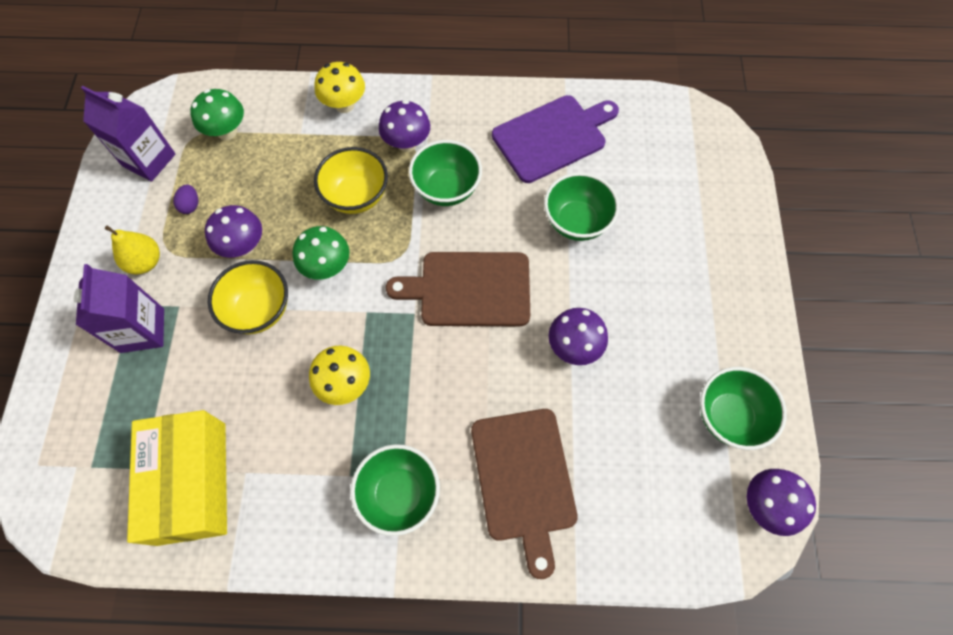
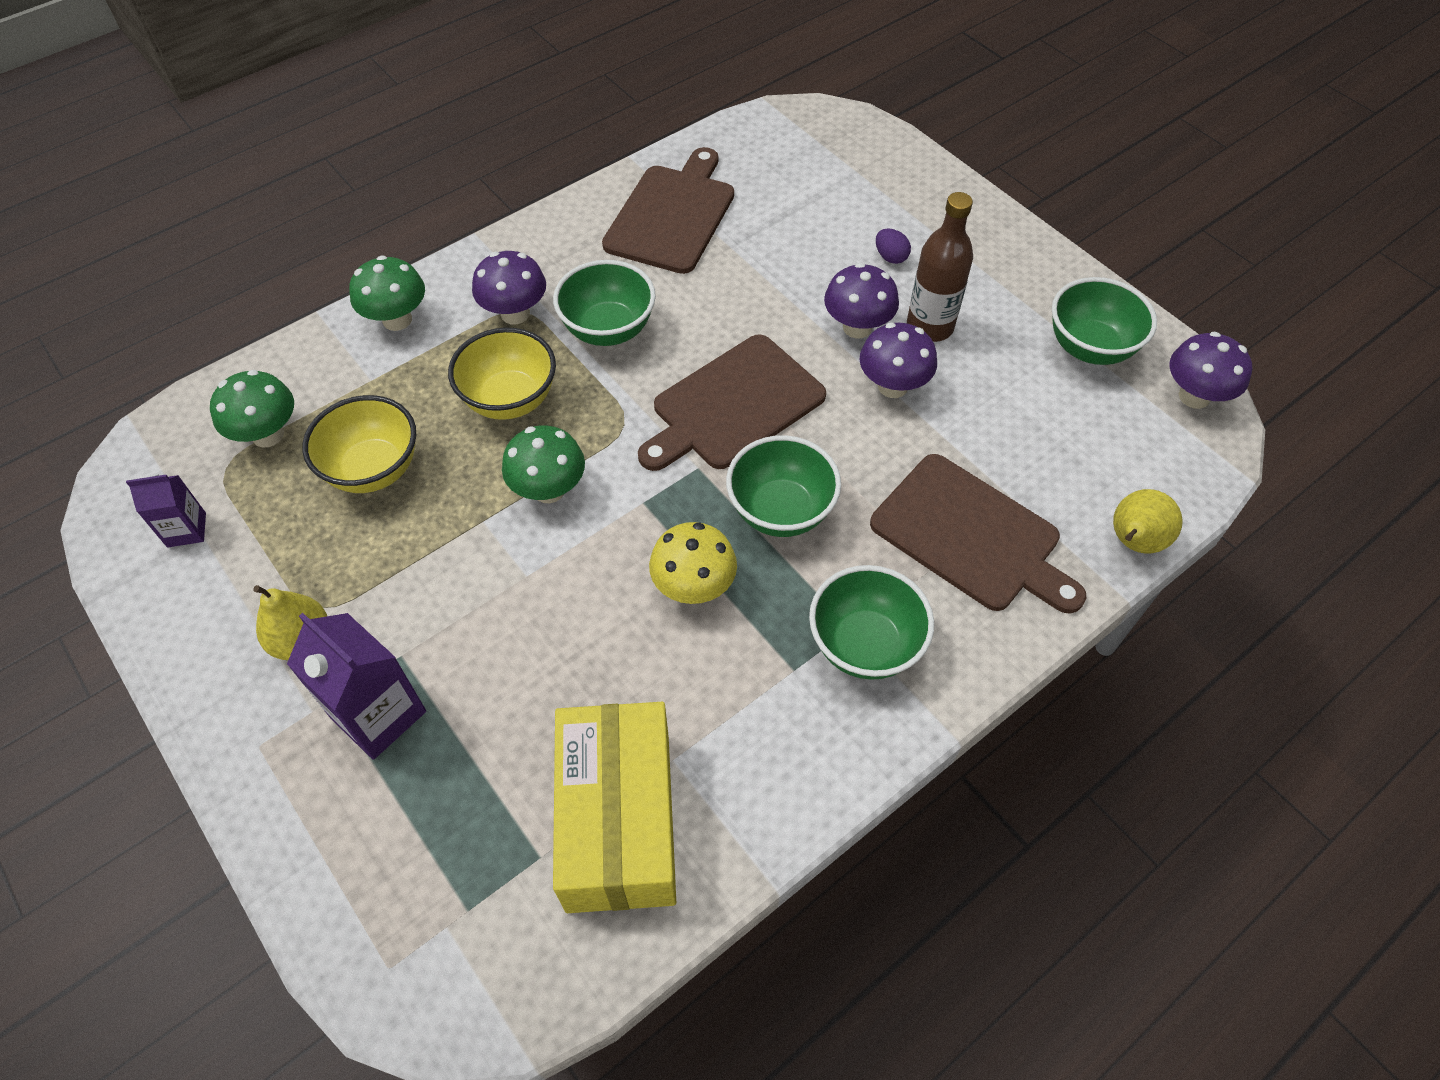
camera: 40 degrees left, 10 degrees down
(149, 160) = (186, 530): purple carton -> purple carton, size x0.58
(190, 205) = (301, 541): purple egg -> purple egg (890, 257)
(192, 482) = (619, 820): yellow box -> yellow box turned 45 degrees clockwise
(243, 246) = (420, 537): purple mushroom -> purple mushroom (857, 327)
(259, 310) = (512, 587): yellow bowl -> yellow bowl (373, 469)
(344, 105) = (397, 320): yellow mushroom -> green mushroom
(553, 137) = (672, 215): purple cutting board -> brown cutting board
(576, 222) = (778, 276): green bowl -> green bowl (781, 511)
(619, 566) = (1133, 542): none -> yellow pear
(637, 324) = (929, 326): none -> brown bottle

